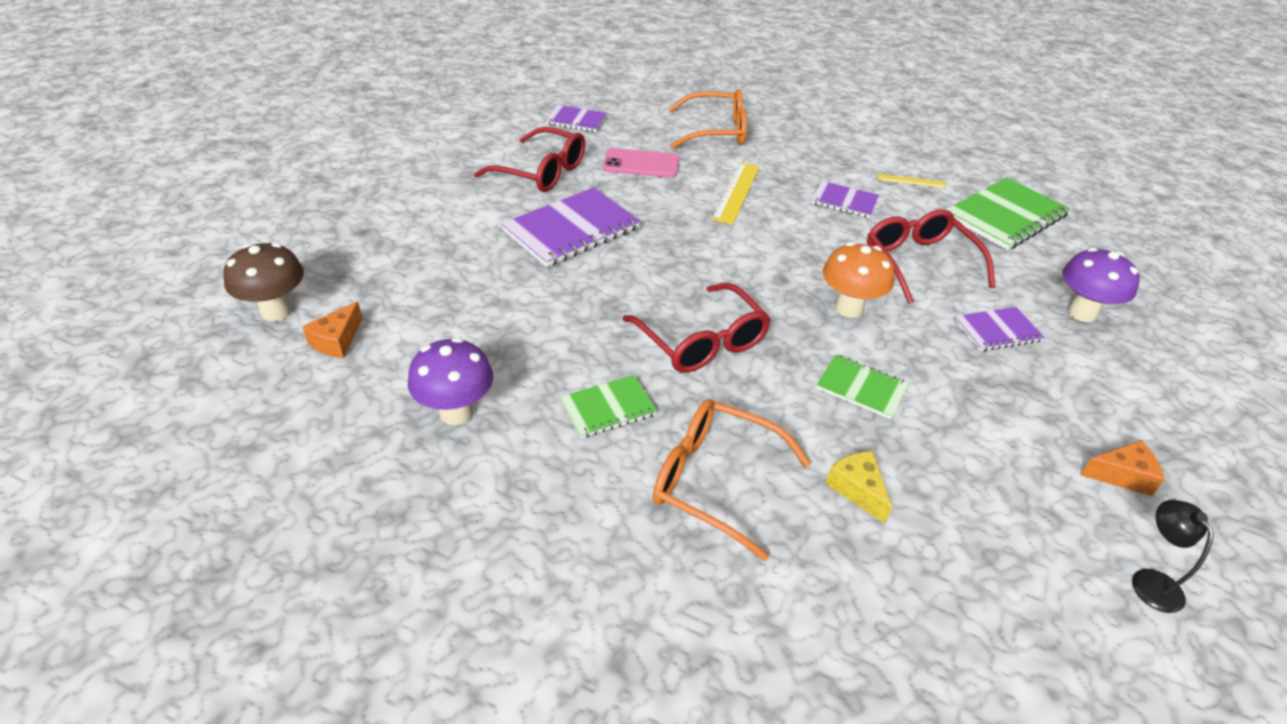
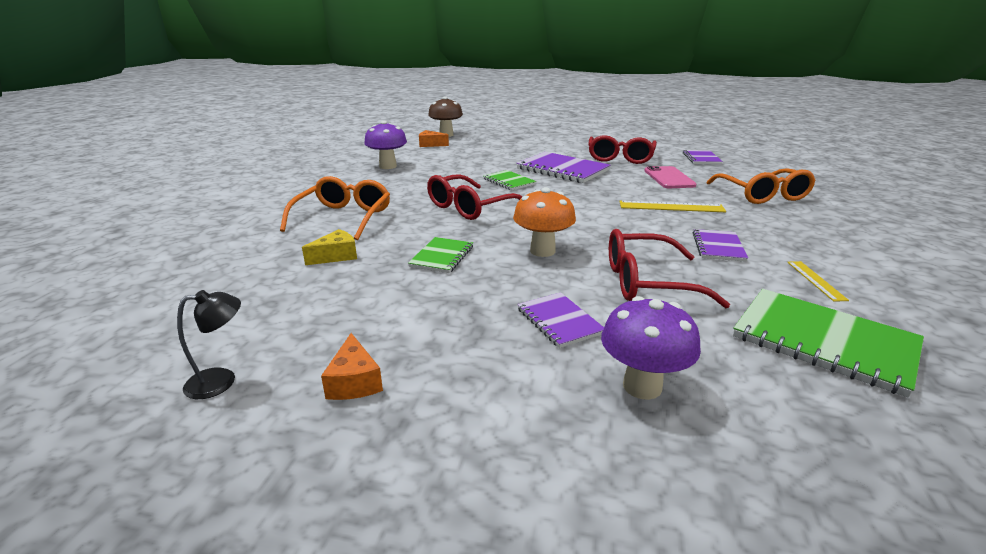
camera: 80 degrees right, 15 degrees down
(608, 408) = (398, 191): green notebook -> green notebook (509, 182)
(919, 262) = (647, 282): red glasses -> red glasses turned 150 degrees counterclockwise

